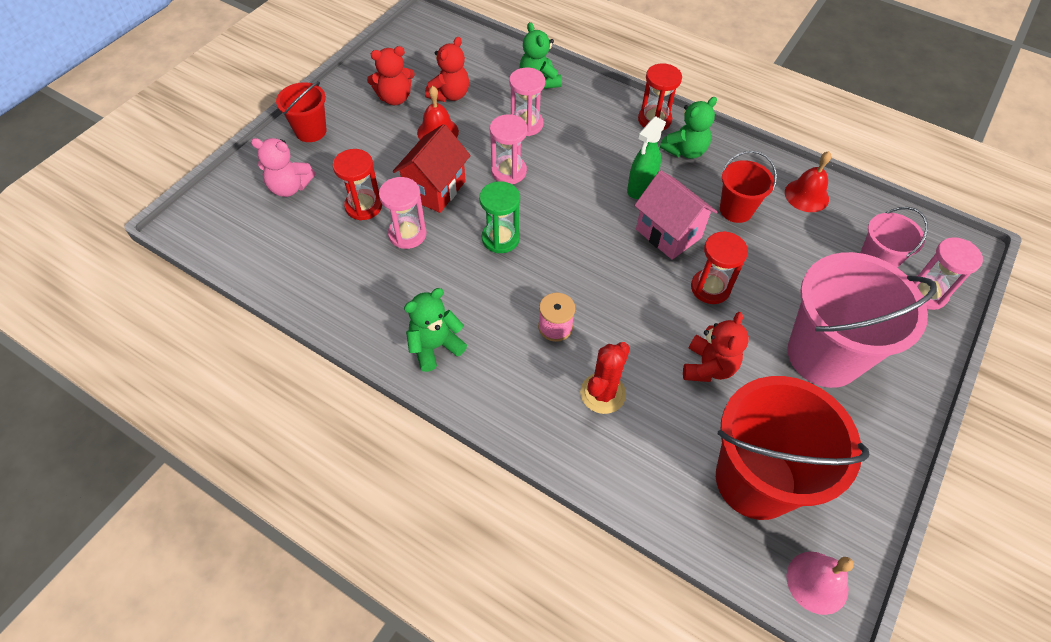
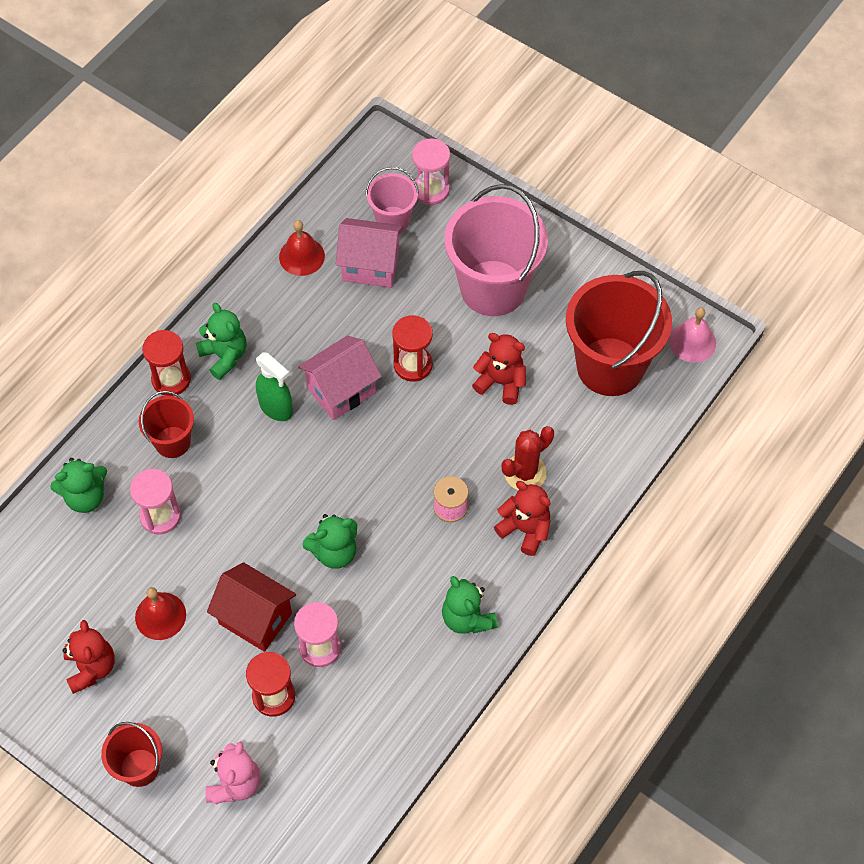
camera: 85 degrees left, 5 degrees up
(450, 95) = (95, 601): red teddy bear -> red teddy bear (525, 529)
(500, 238) = (334, 552): green hourglass -> green teddy bear
(508, 171) = (236, 539): pink hourglass -> none
(602, 393) = (525, 473): red cactus -> red cactus turned 75 degrees counterclockwise
(736, 210) = (315, 324): red bucket -> red bucket (172, 442)
(814, 248) = (370, 266): none -> pink house

